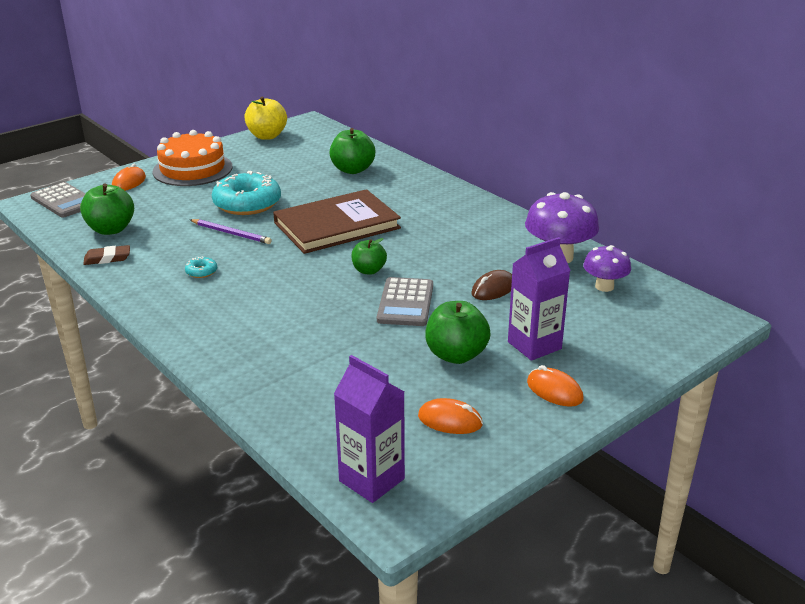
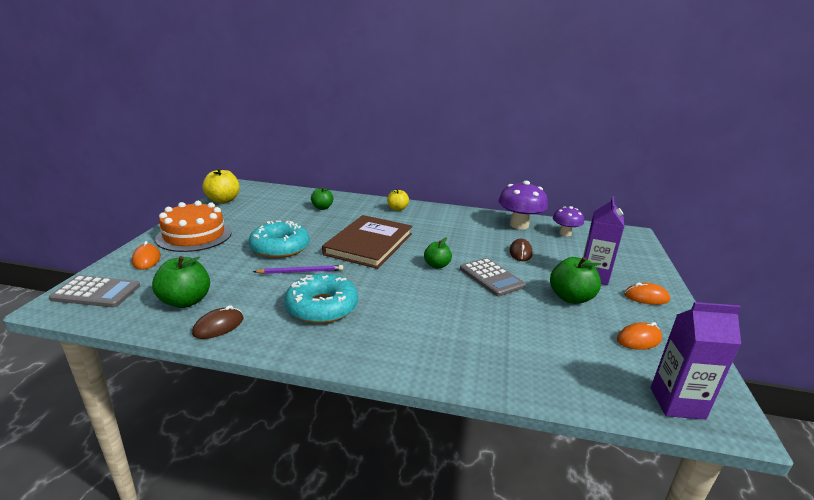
camera: 40 degrees left, 5 degrees down
(107, 258) = (218, 326): brown eraser -> brown mouse
(201, 272) = (322, 307): turquoise donut -> turquoise donut, size x2.44
(352, 170) = (322, 208): green apple -> green apple, size x0.64
(436, 193) = (397, 209): none -> yellow apple

